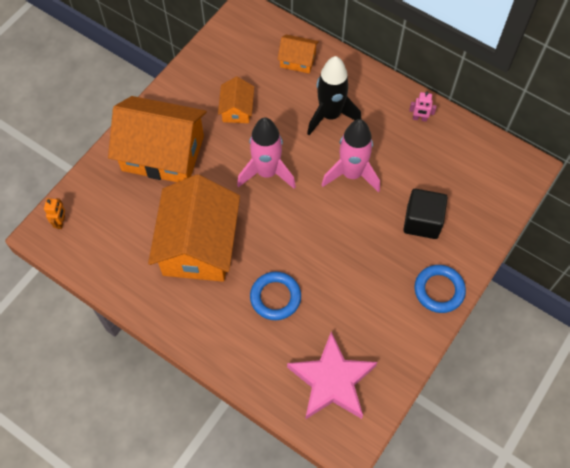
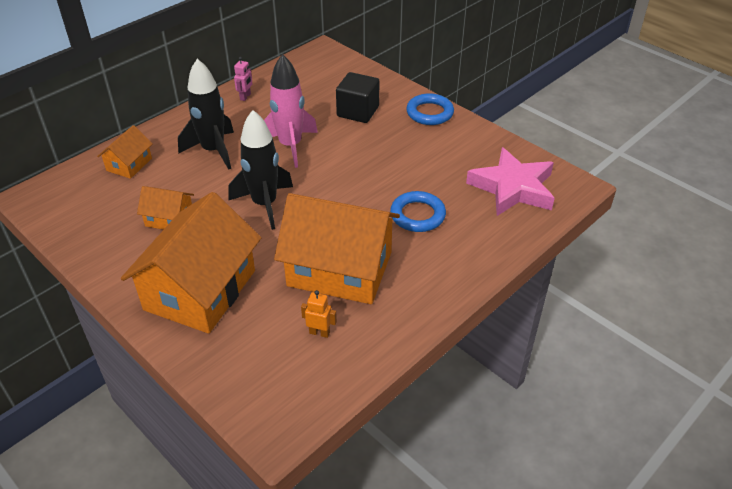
camera: 80 degrees left, 20 degrees down
(61, 222) = (264, 407): orange robot -> orange robot (319, 332)
(267, 172) = (264, 204): pink rocket -> black rocket

